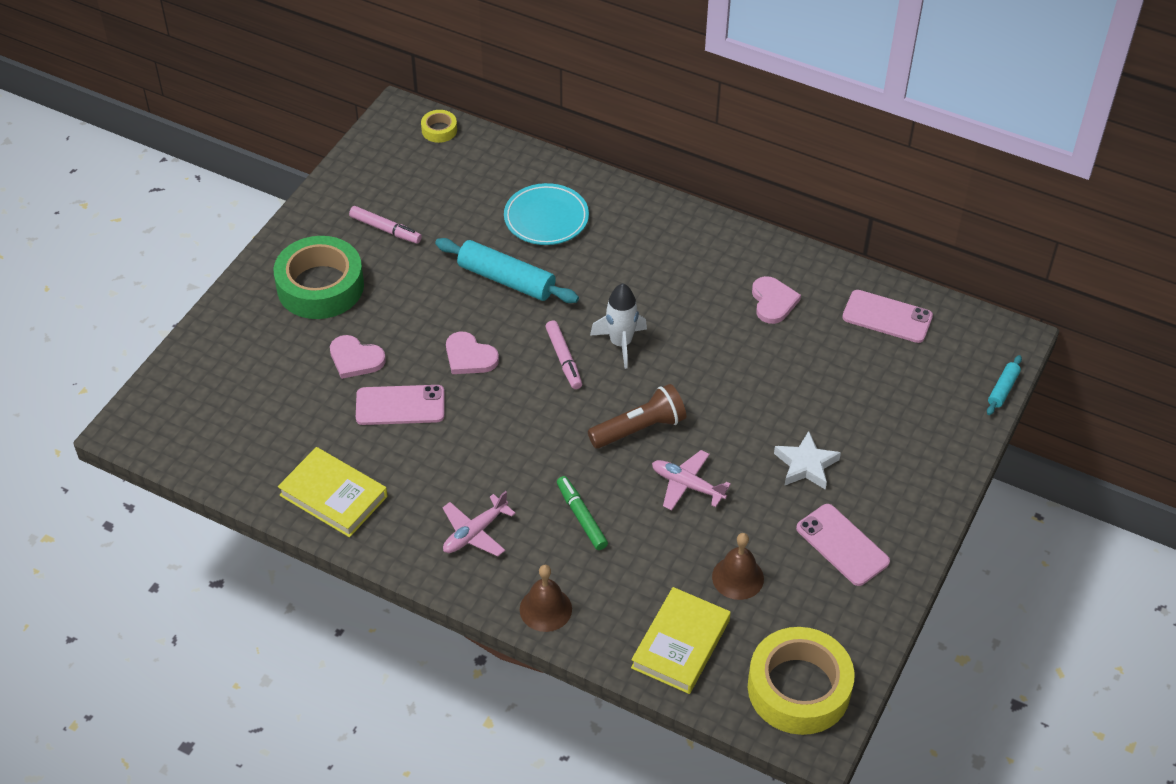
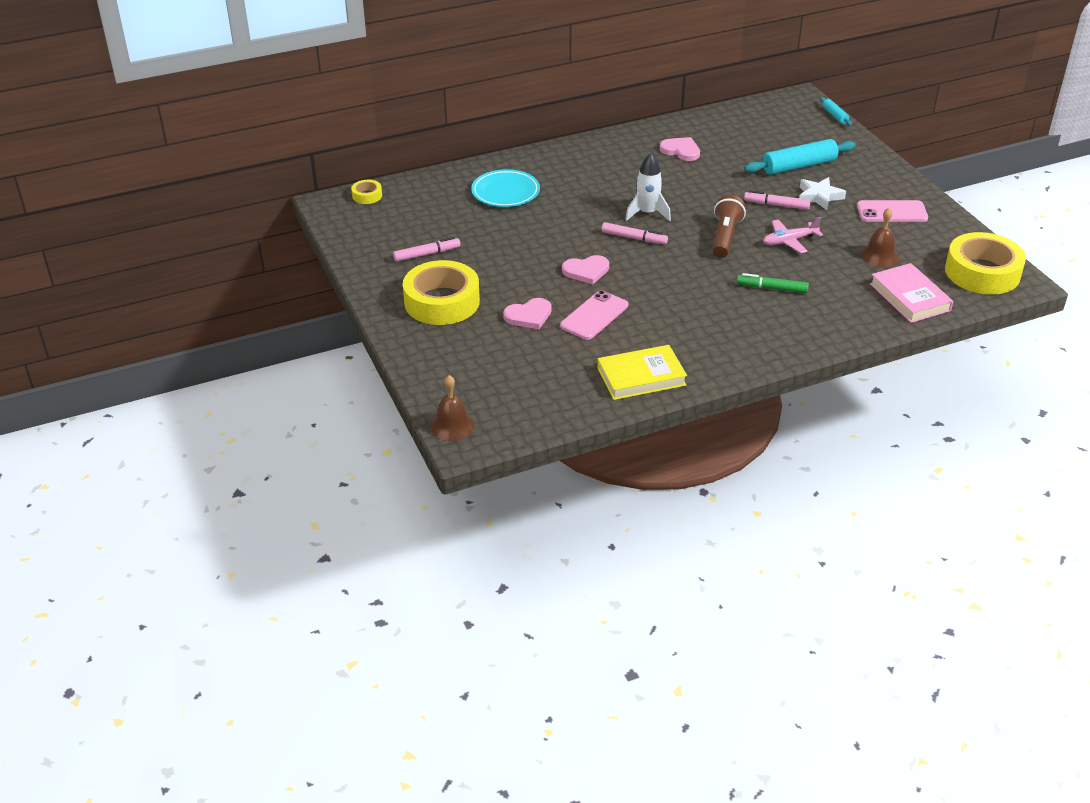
camera: 50 degrees left, 10 degrees down
(320, 286) = (442, 302): green tape -> yellow tape
(475, 533) = (739, 333): pink plane -> none
(506, 280) = (538, 229): turquoise rolling pin -> turquoise rolling pin (799, 166)
(545, 609) = (832, 333): brown bell -> brown bell (452, 426)
(681, 644) = (910, 297): yellow book -> pink book
(748, 438) = (777, 205): none -> pink marker
(887, 317) = (739, 123): pink phone -> none

